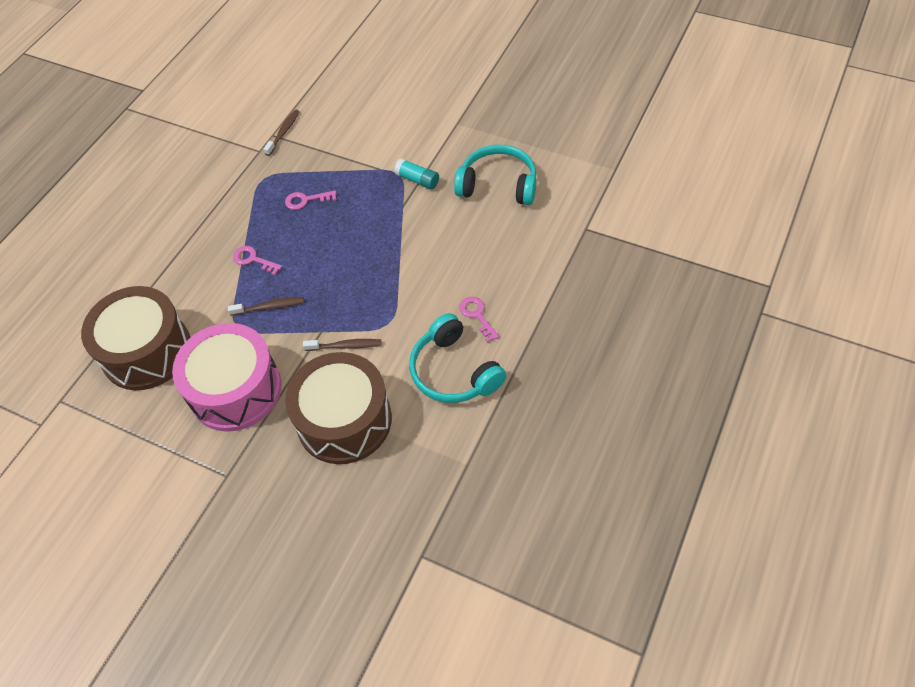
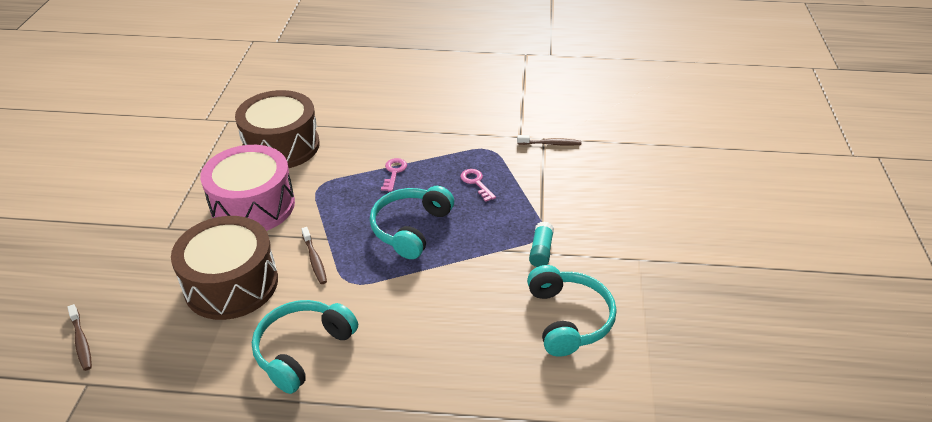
camera: 65 degrees right, 15 degrees down
(269, 307) = (345, 198): brown toothbrush -> brown toothbrush (81, 342)
(342, 263) = (411, 228): none -> turquoise headphones
(477, 315) = (379, 350): pink key -> none

